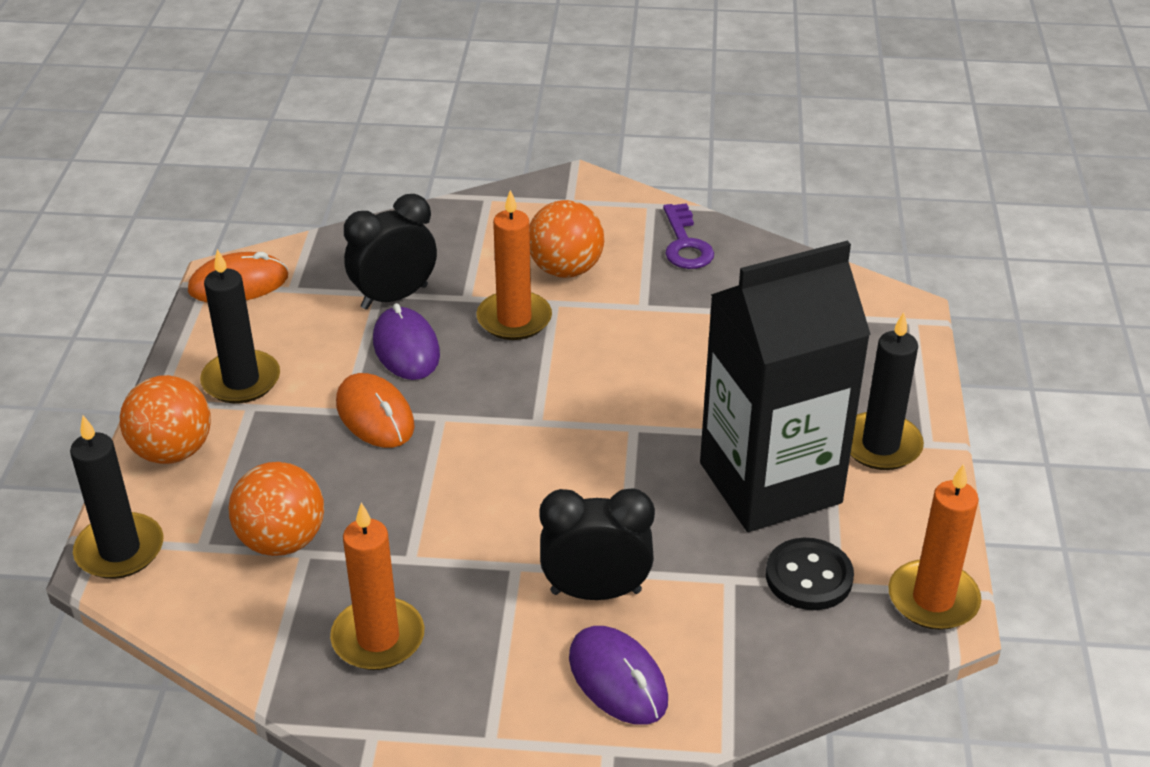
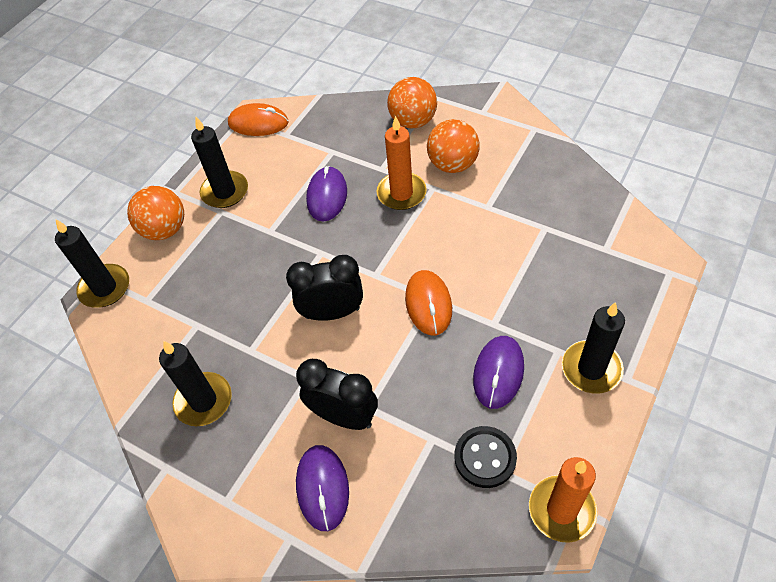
camera: 30 degrees right, 15 degrees up
(282, 541) = (188, 312): orange ball -> orange ball (413, 121)
(375, 415) = (284, 239): orange mouse -> orange mouse (428, 304)
(378, 638) = (203, 401): orange candle -> black candle
(394, 297) = (339, 156): black clock -> black clock (332, 312)
(685, 244) = (541, 165): purple key -> none
(770, 483) = (498, 373): black carton -> purple mouse

